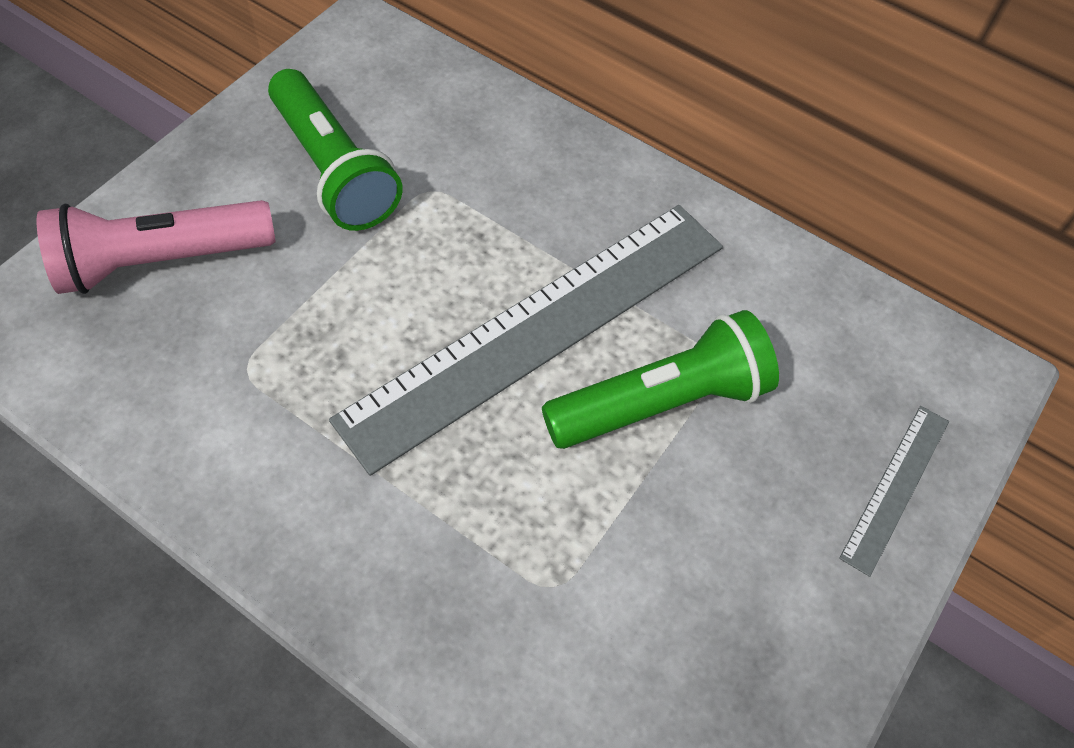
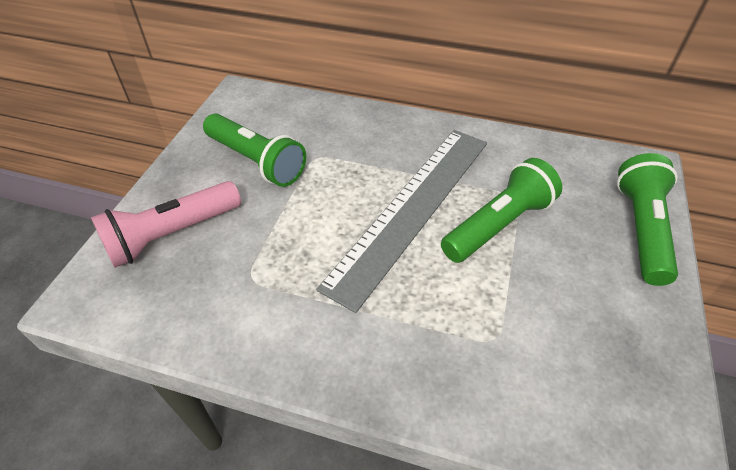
camera: 15 degrees left, 10 degrees down
(896, 487) = (641, 229): grey ruler -> green flashlight

